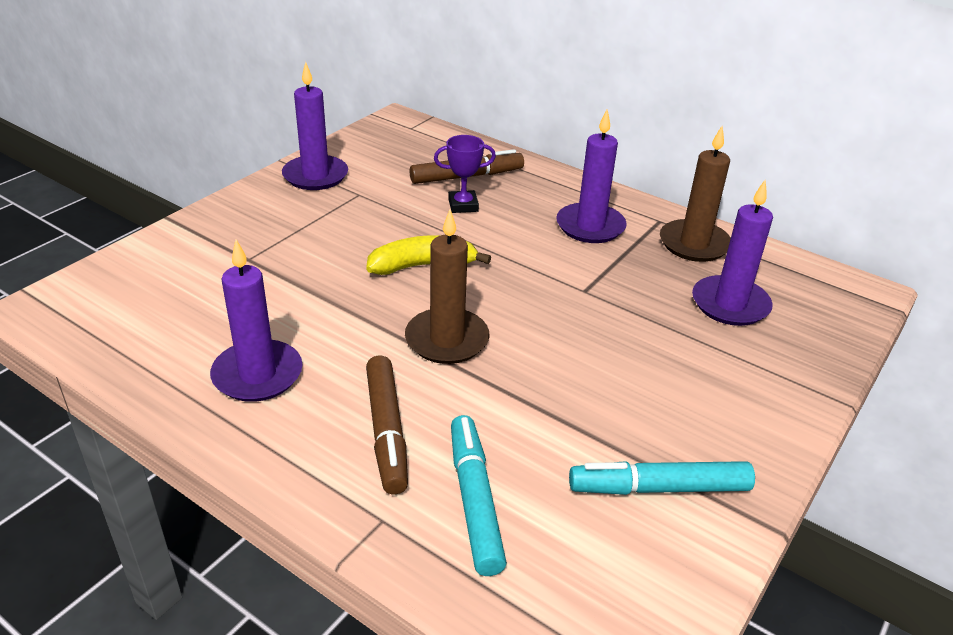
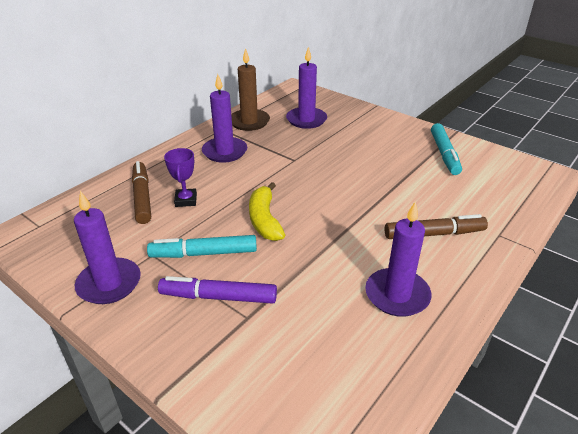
camera: 85 degrees left, 0 degrees up
(283, 239) = (218, 297): none -> purple marker
(447, 340) = (347, 211): brown candle -> none
(475, 500) = (473, 204): turquoise marker -> turquoise marker (204, 253)

